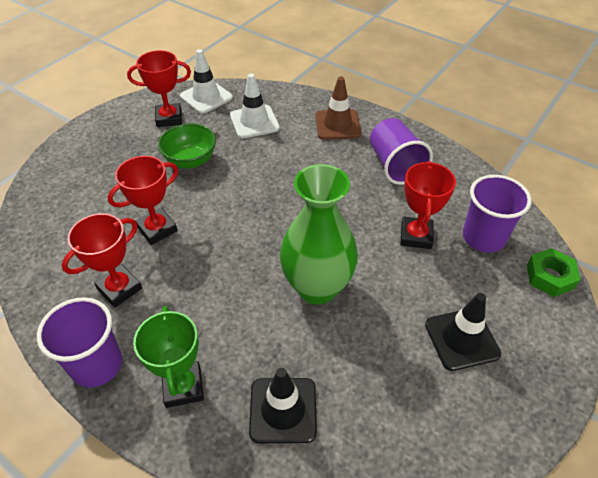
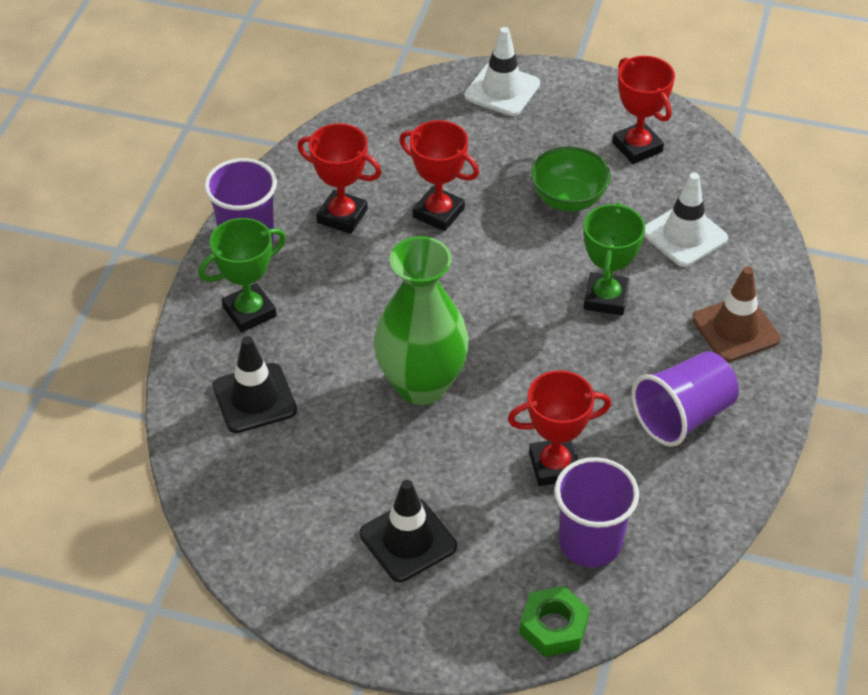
camera: 70 degrees right, 0 degrees up
(206, 97) = (706, 167): white traffic cone -> white traffic cone (502, 90)
(285, 169) = (606, 298): none -> green trophy

